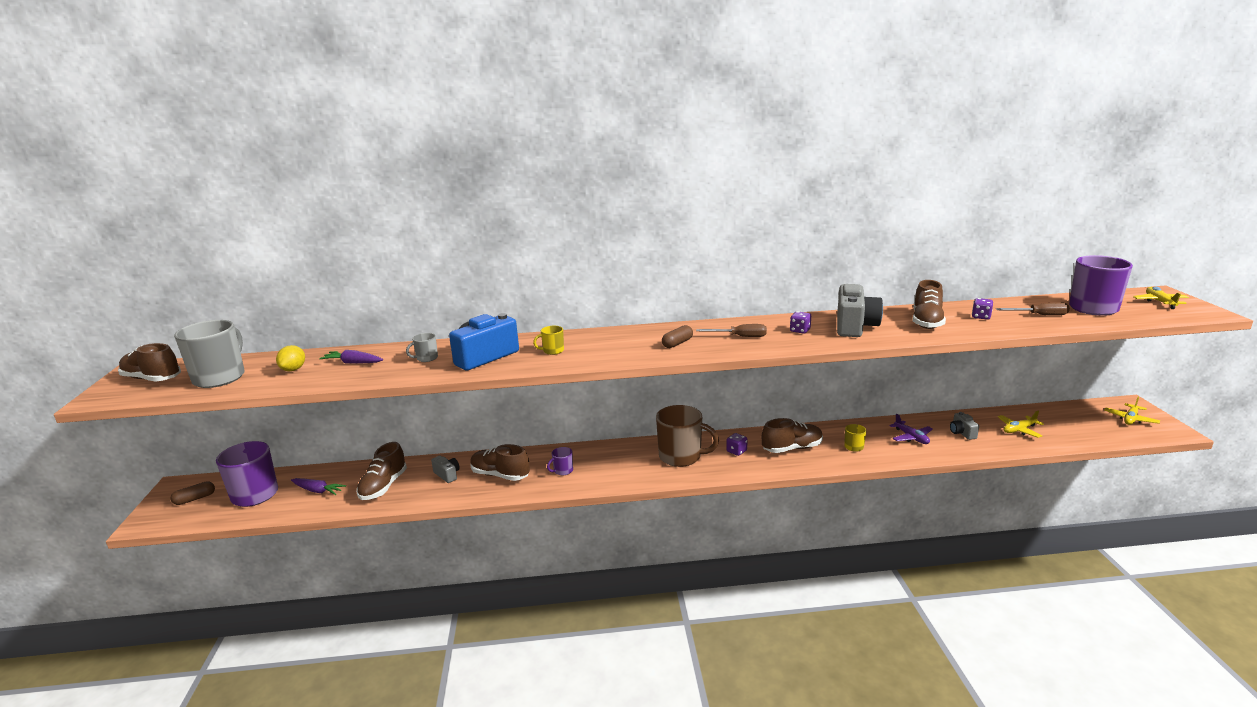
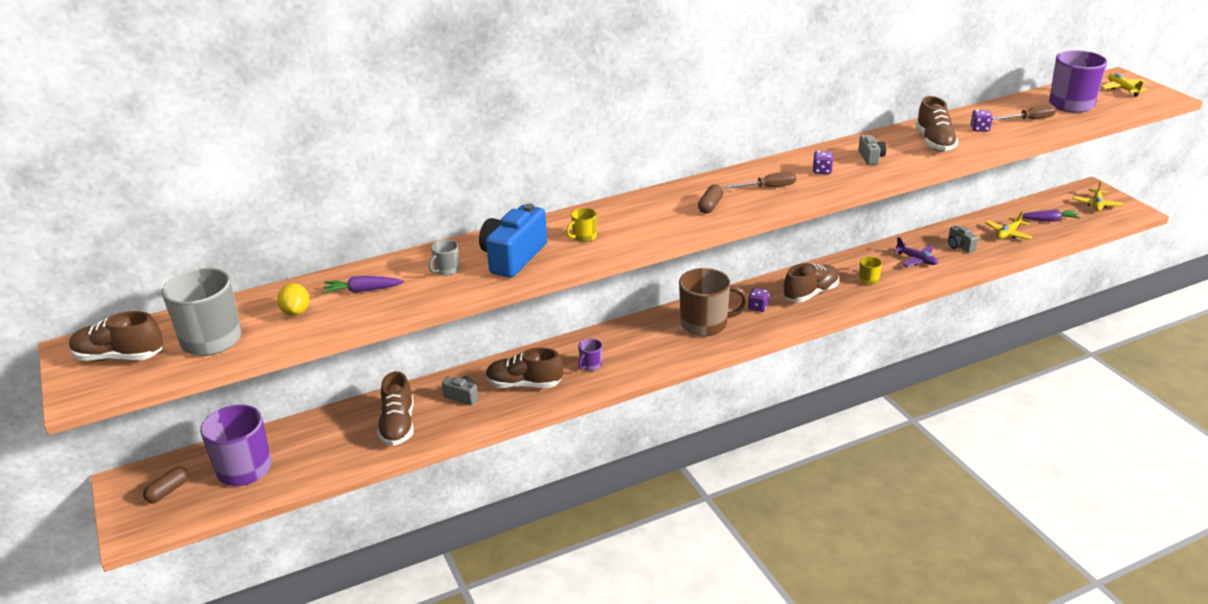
camera: 20 degrees left, 10 degrees up
(318, 491) = (320, 447): purple carrot -> purple carrot (1049, 220)
(854, 326) = (871, 157): grey camera -> grey camera, size x0.50

